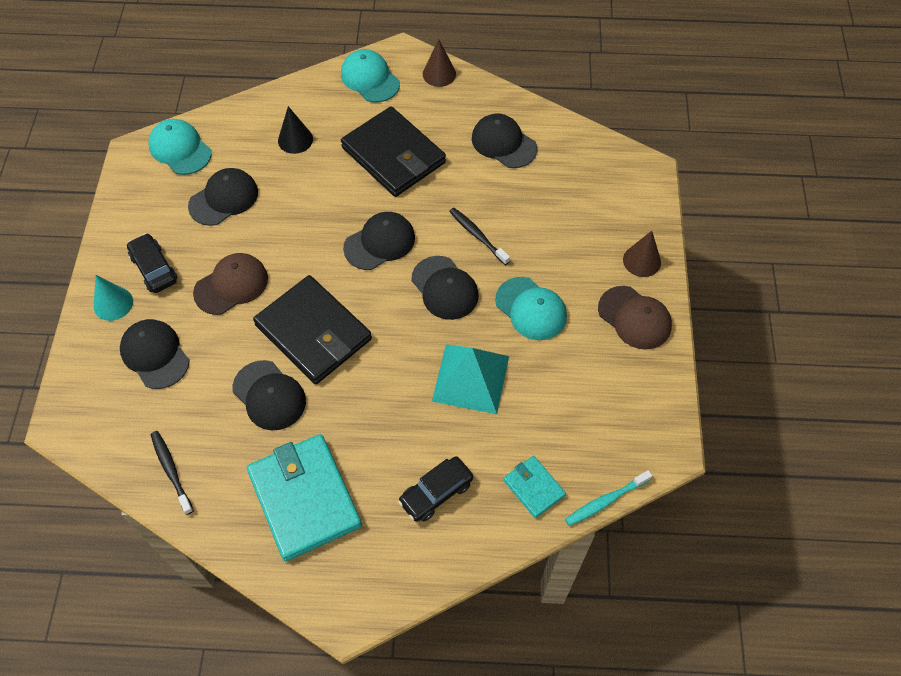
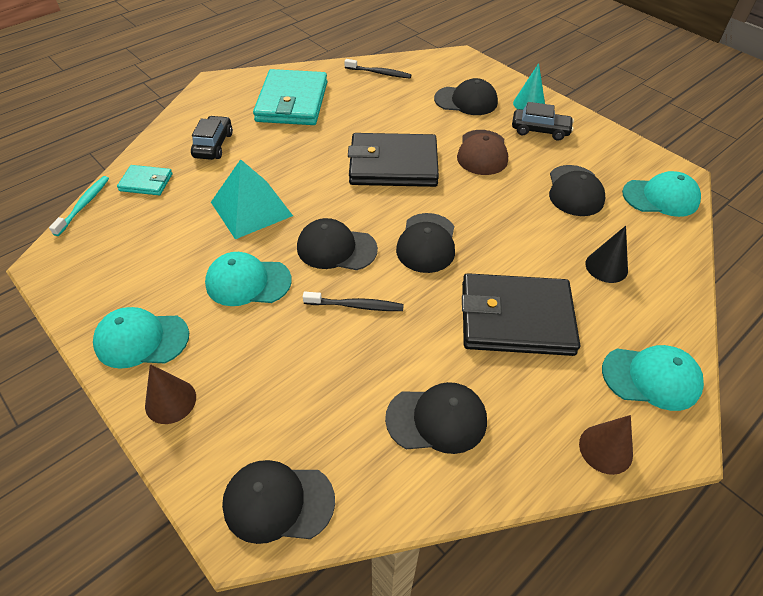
camera: 135 degrees right, 10 degrees down
(269, 395) = (374, 124): black cap -> black cap (278, 502)
(304, 498) = (292, 102): turquoise wallet -> turquoise wallet turned 75 degrees clockwise
(634, 318) = (141, 339): brown cap -> turquoise cap

